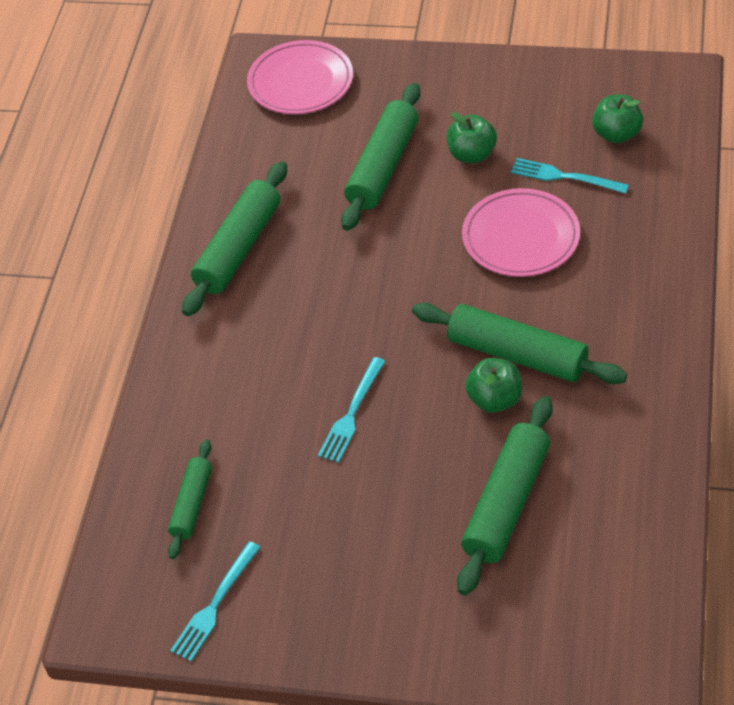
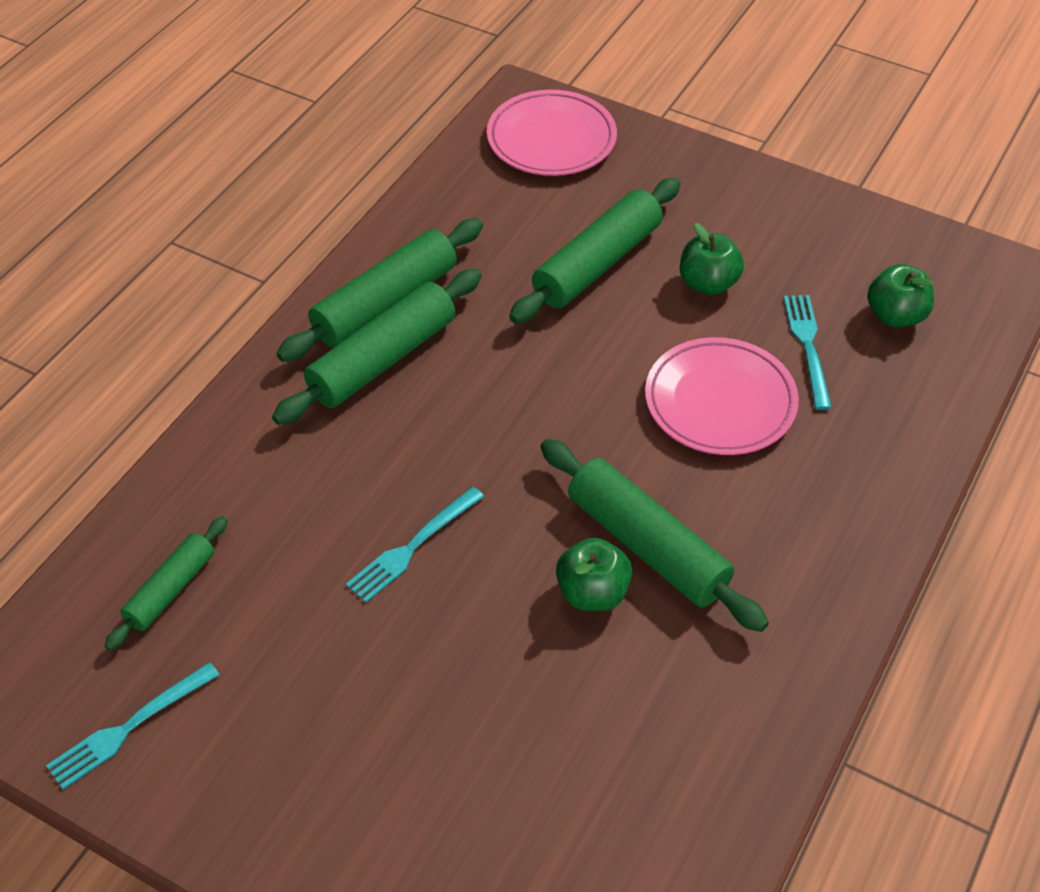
camera: 15 degrees right, 0 degrees up
(506, 503) = (542, 734): green rolling pin -> green rolling pin (382, 359)
(564, 177) = (807, 346): turquoise fork -> turquoise fork turned 45 degrees clockwise

